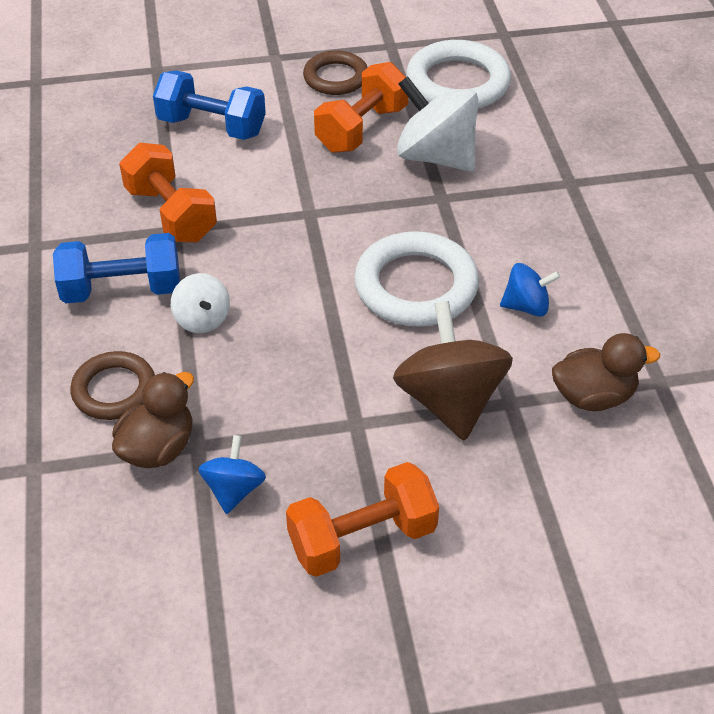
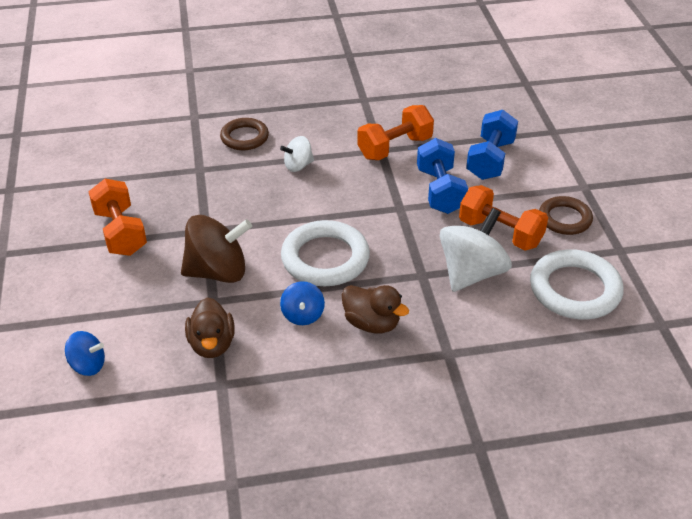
camera: 90 degrees right, 5 degrees down
(122, 289) = (325, 134): blue dumbbell -> blue dumbbell (440, 191)
(158, 448) = (200, 155): brown duck -> brown duck (372, 323)
(234, 489) = (165, 184): blue spinning top -> blue spinning top (88, 365)

